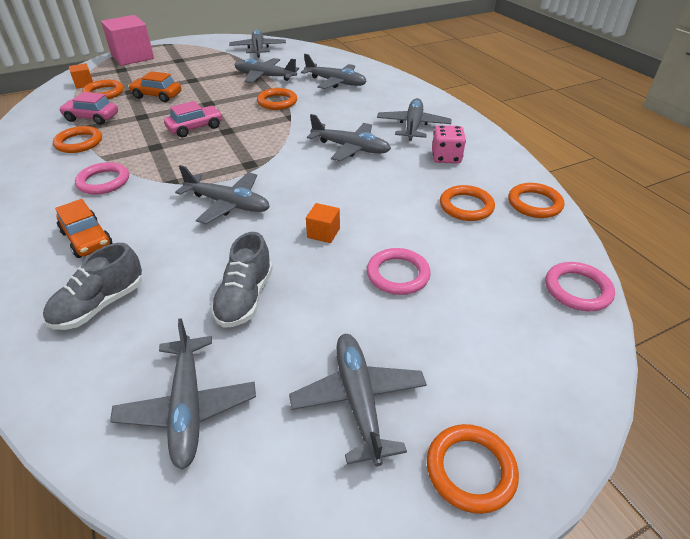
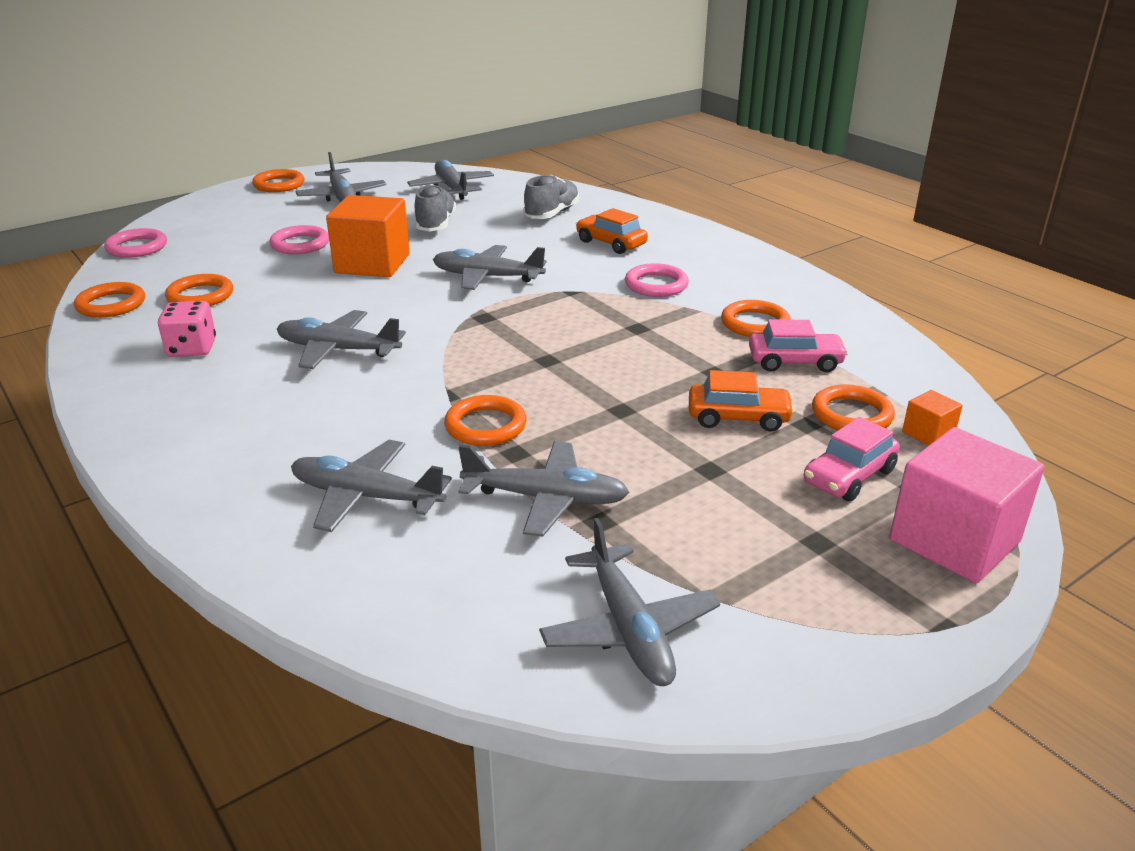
camera: 170 degrees right, 10 degrees down
(195, 128) = (603, 360): pink car -> pink car (849, 476)
(323, 233) = (372, 263): orange cube -> orange cube, size x2.19
(413, 126) = (221, 396): grey plane -> none

